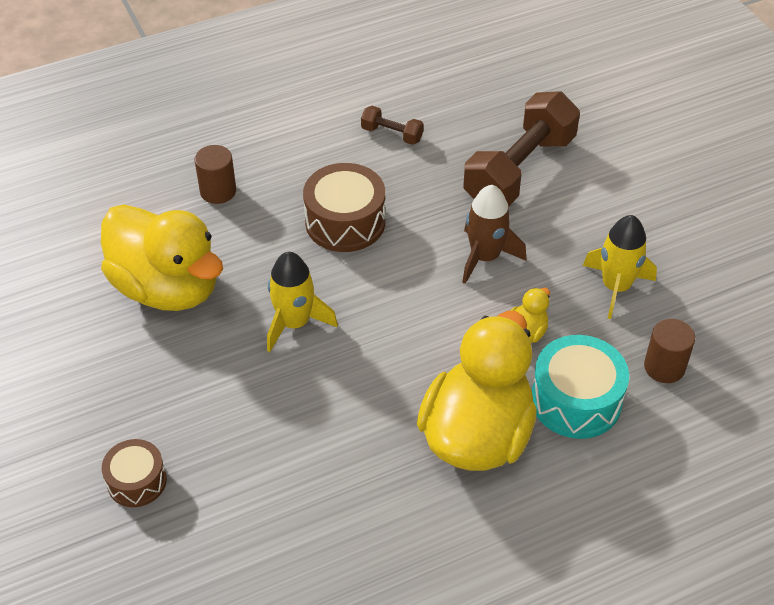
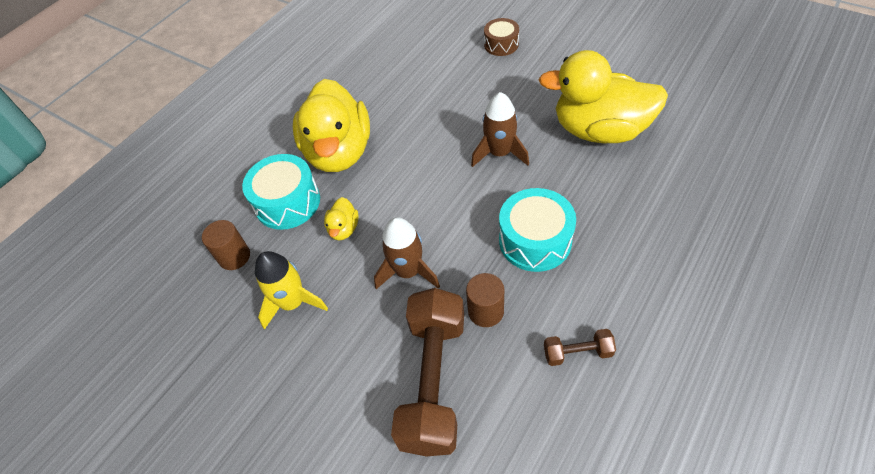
camera: 155 degrees right, 5 degrees up
(218, 191) = (652, 211): brown cylinder -> brown cylinder (486, 311)
(294, 323) = (499, 153): yellow rocket -> brown rocket
(345, 222) = (535, 240): brown drum -> turquoise drum

